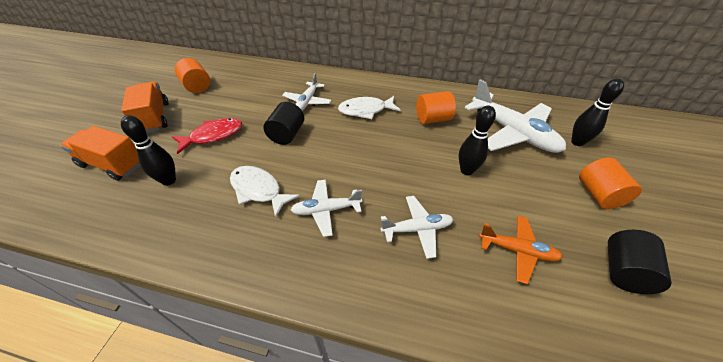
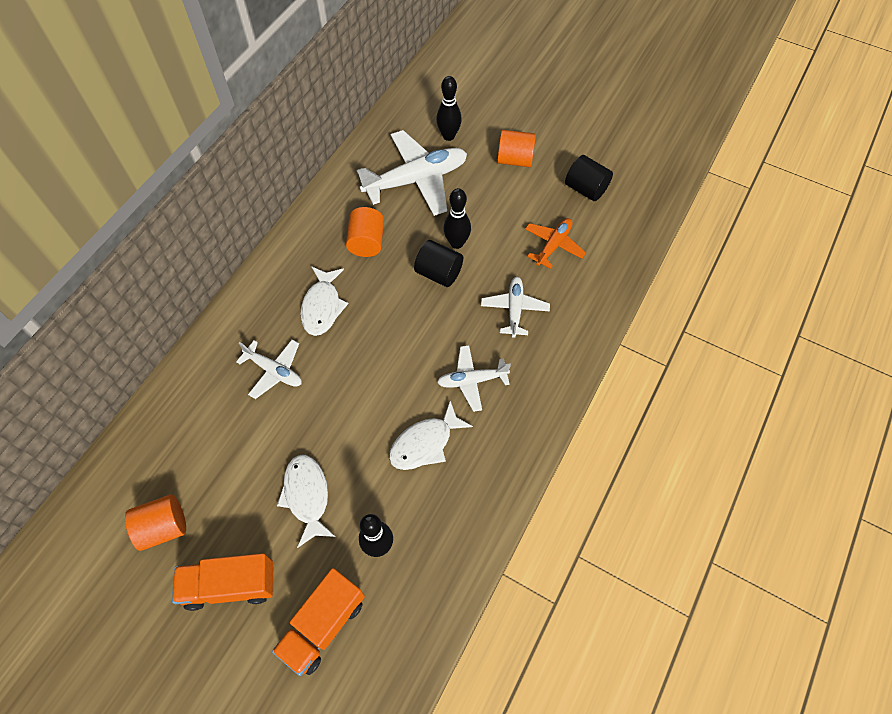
camera: 75 degrees left, 15 degrees up
(213, 136) = (307, 496): red fish -> white fish
(287, 134) = (338, 405): black cylinder -> black cylinder (438, 273)
(326, 210) = (472, 380): white plane -> white plane turned 75 degrees clockwise

